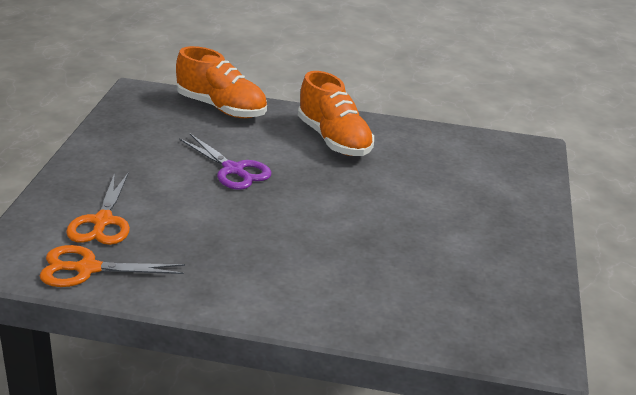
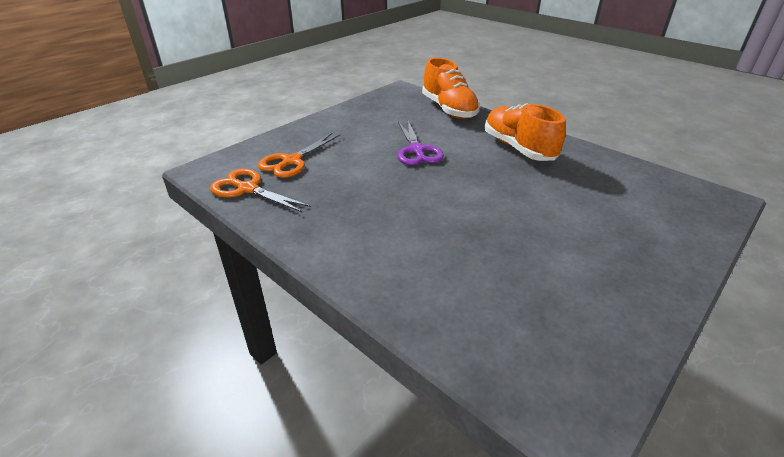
camera: 35 degrees right, 5 degrees up
(334, 140) = (518, 148): orange shoe -> orange shoe turned 150 degrees clockwise

